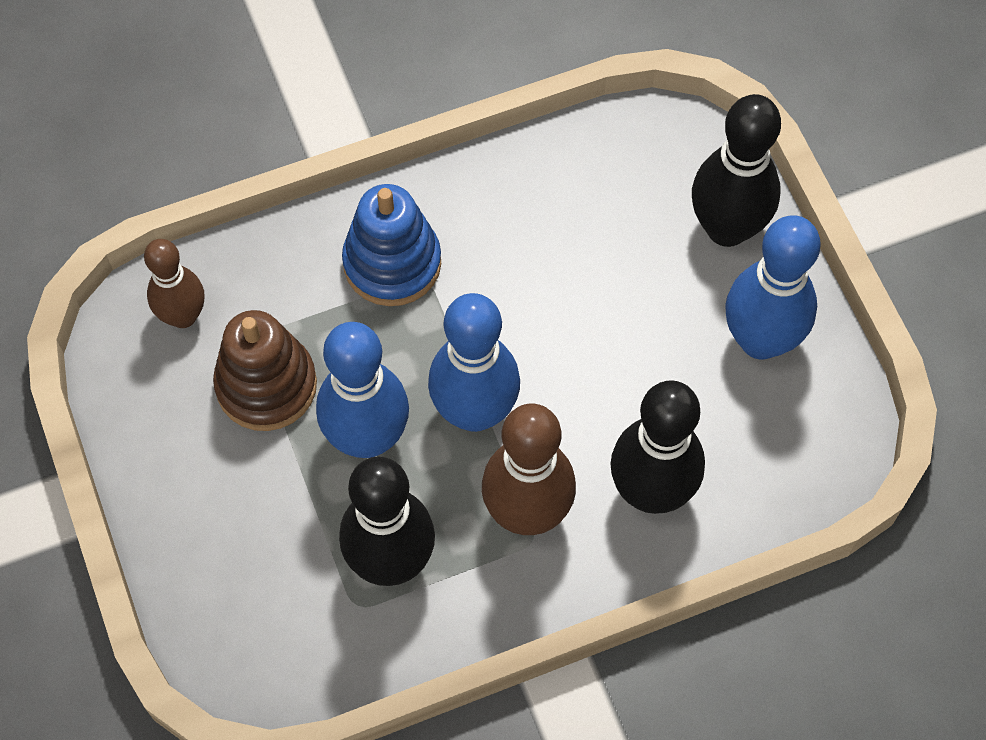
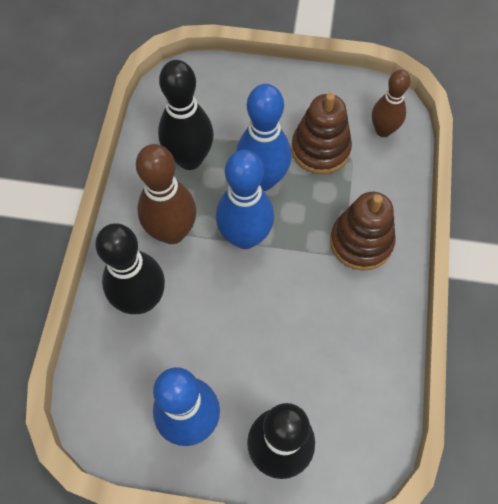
camera: 120 degrees right, 0 degrees up
(392, 263) = (361, 242): blue stacking toy -> brown stacking toy

